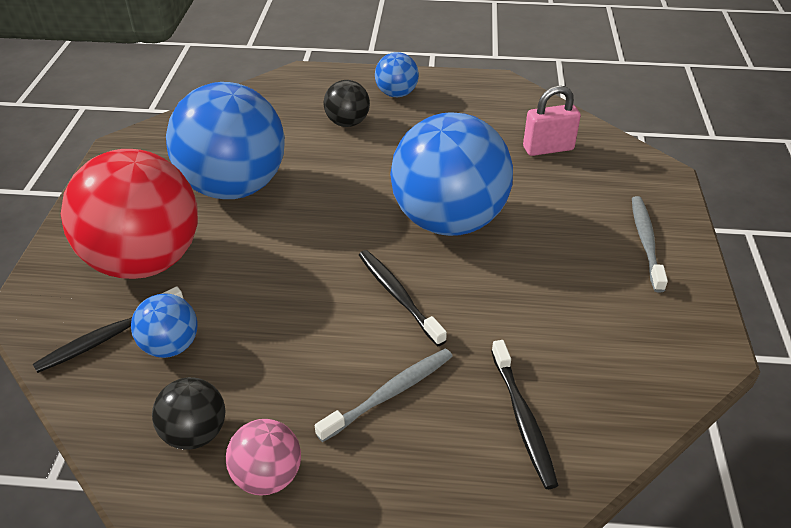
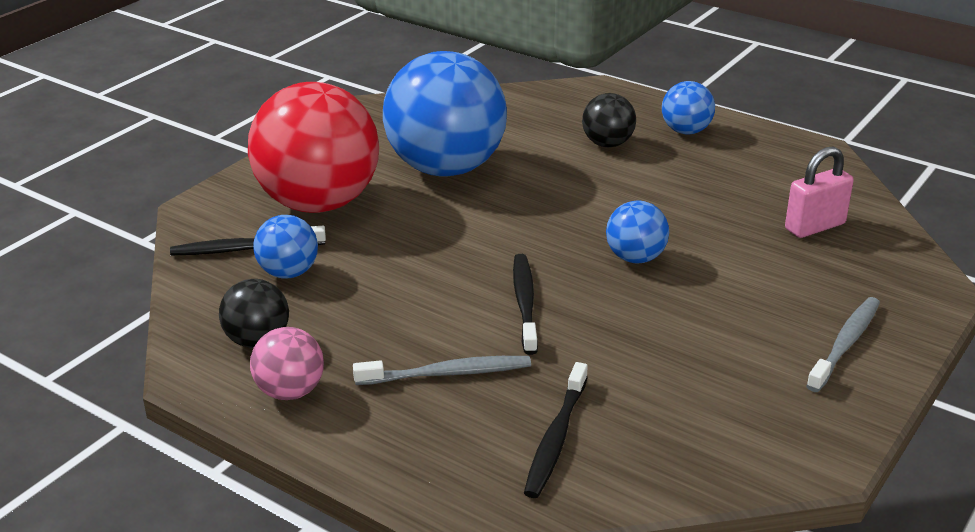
camera: 30 degrees right, 10 degrees down
(448, 221) = (635, 258): blue ball -> blue ball, size x0.46
(548, 148) = (814, 227): pink padlock -> pink padlock turned 45 degrees counterclockwise

